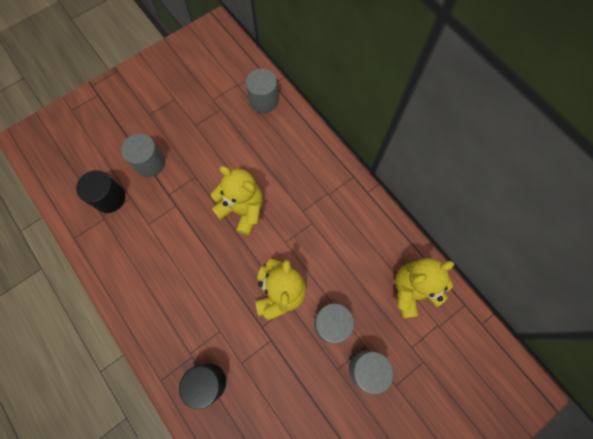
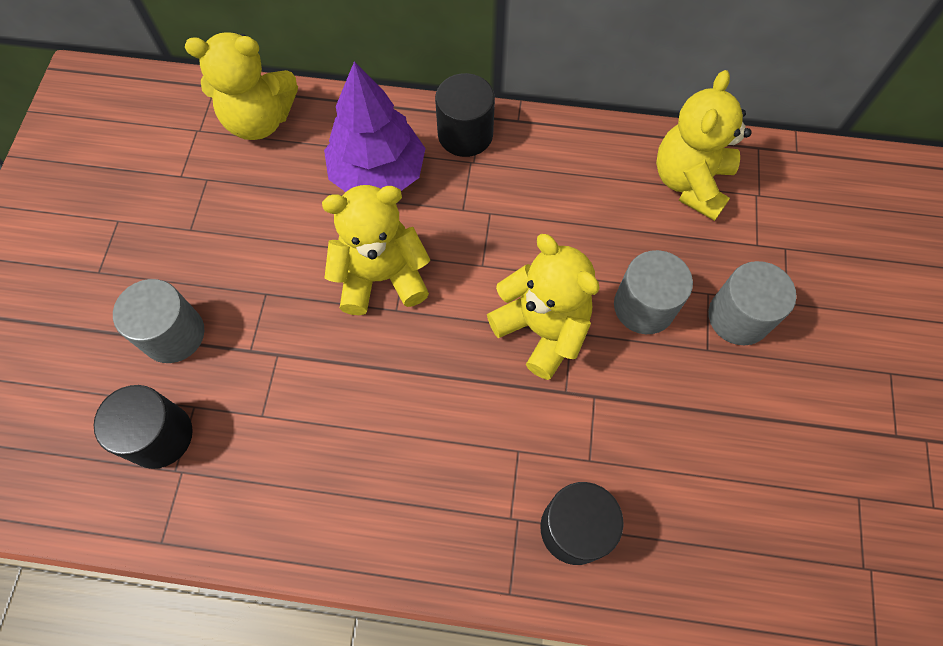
camera: 45 degrees left, 5 degrees down
(263, 100) = (259, 120): grey cylinder -> yellow teddy bear
(285, 164) = (378, 173): none -> purple tree
(338, 179) = (465, 134): none -> black cylinder

